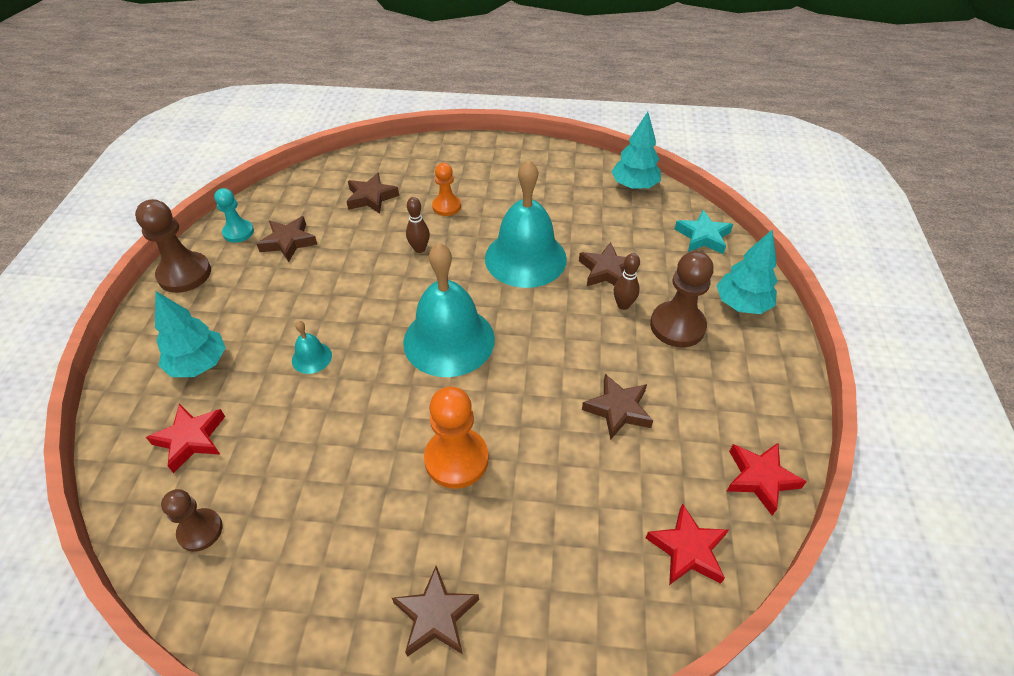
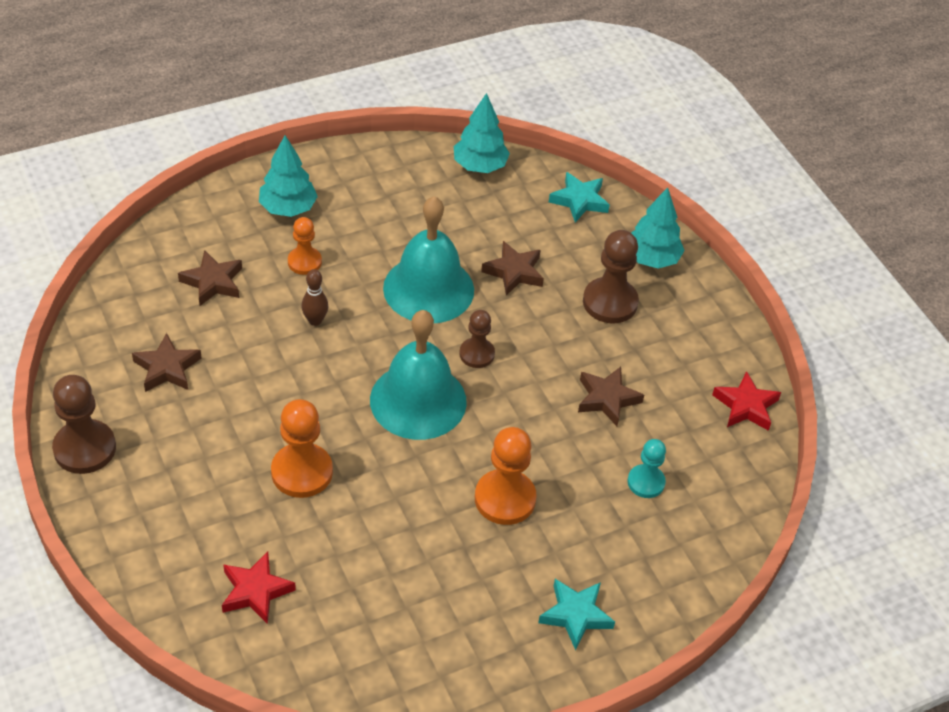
camera: 35 degrees left, 0 degrees up
(199, 364) = (195, 526): turquoise tree -> turquoise tree (288, 208)
(200, 530) = (337, 652): brown pawn -> brown pawn (477, 354)
(238, 232) = (99, 380): turquoise pawn -> turquoise pawn (646, 482)
(311, 357) = (302, 472): turquoise bell -> orange pawn
(436, 615) = (575, 615): brown star -> turquoise star
(623, 305) = (551, 301): brown bowling pin -> none
(687, 549) = (723, 483): red star -> none

